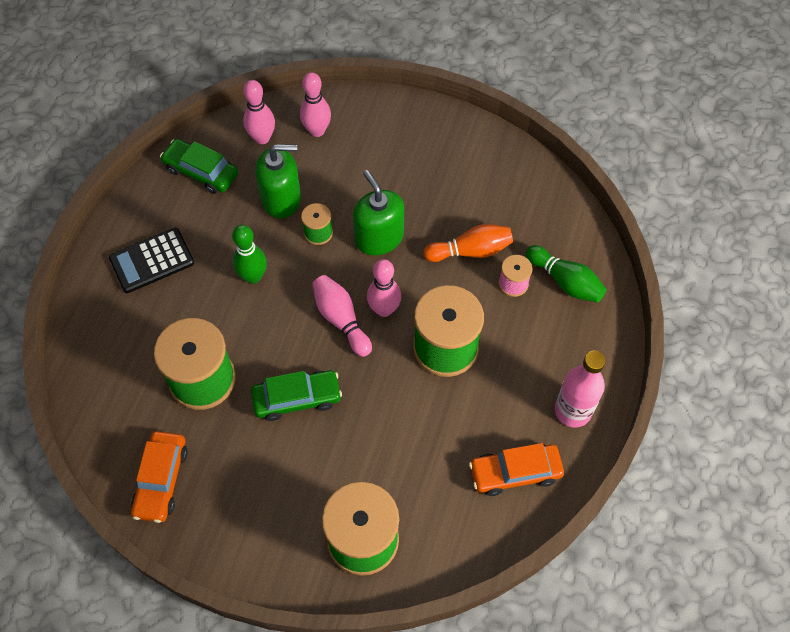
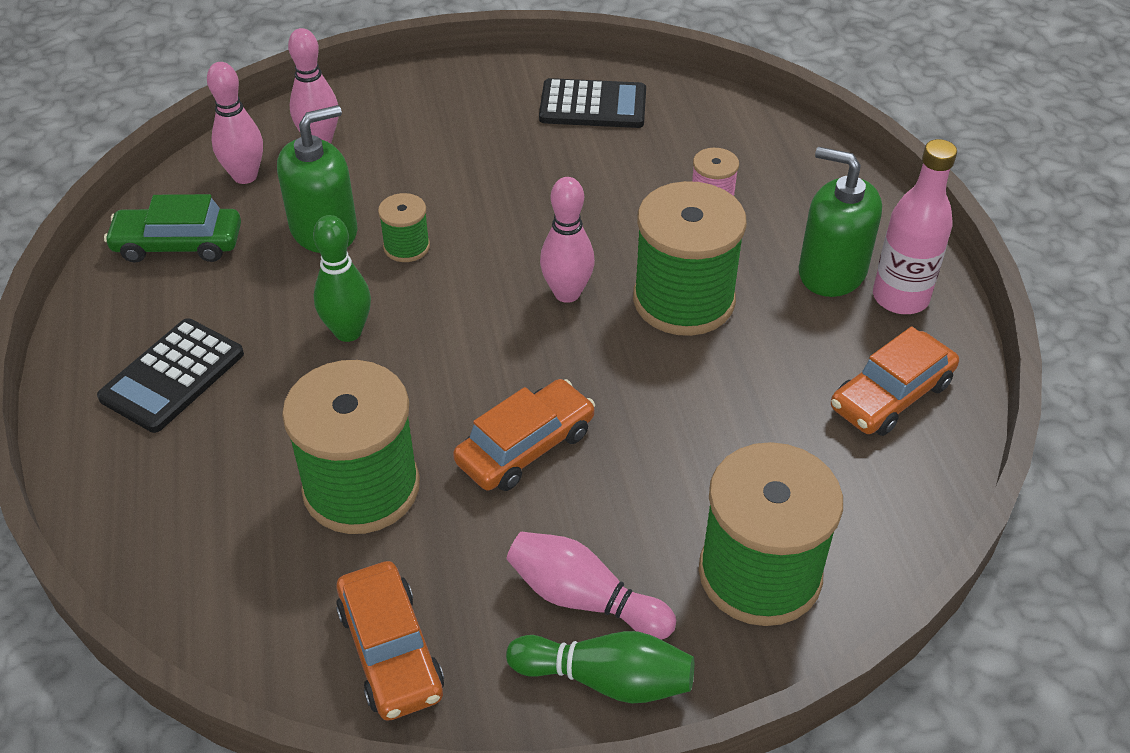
camera: 30 degrees left, 15 degrees down
(297, 398) = (525, 447): green car -> orange car
(341, 319) = (516, 328): pink bowling pin -> pink bowling pin (584, 599)
(379, 238) = (496, 220): green soap dispenser -> green soap dispenser (832, 272)
(471, 251) = (629, 188): orange bowling pin -> none
(492, 176) = (593, 105): none -> black calculator
(565, 281) = (773, 173): green bowling pin -> green bowling pin (606, 679)

